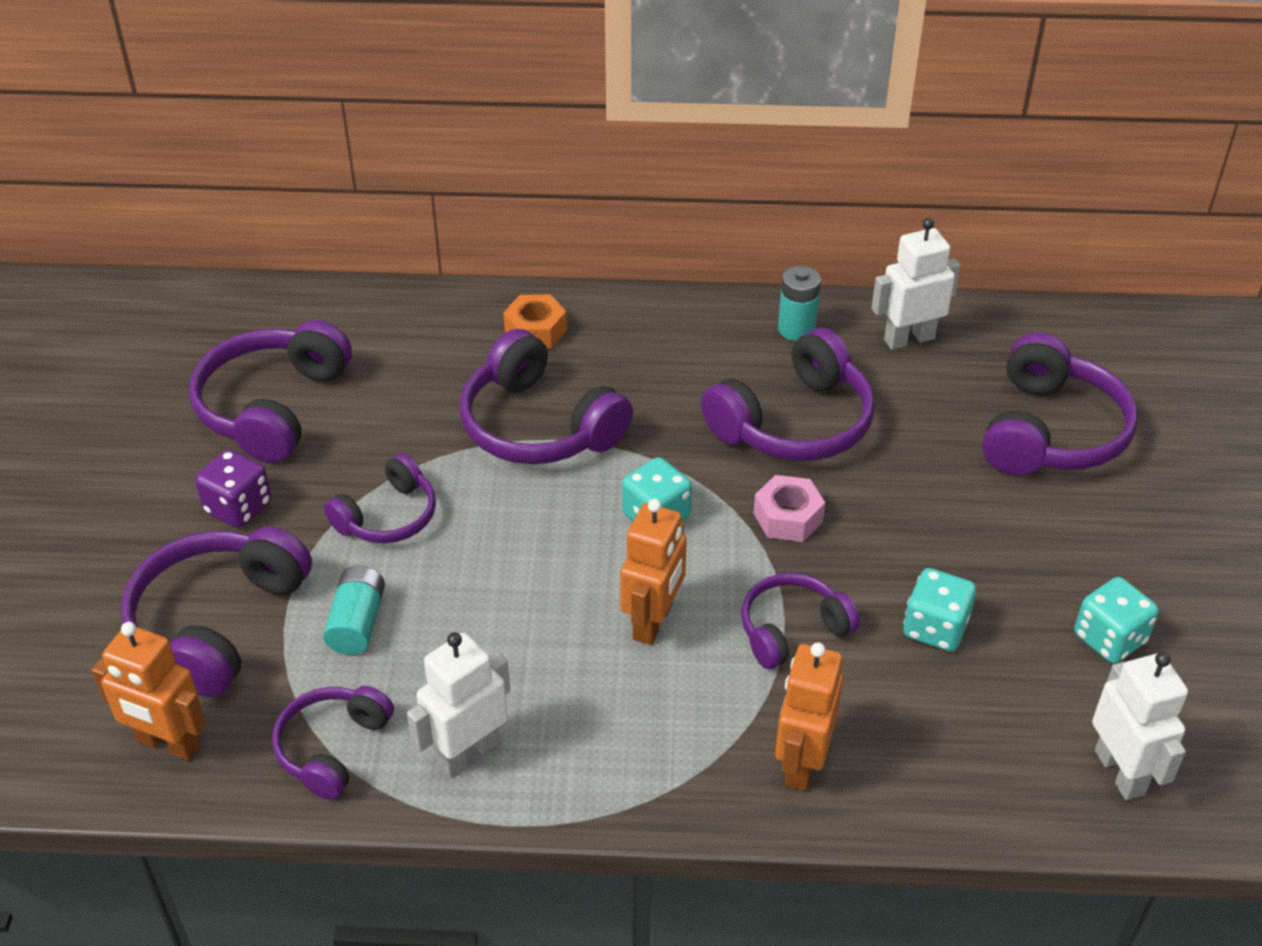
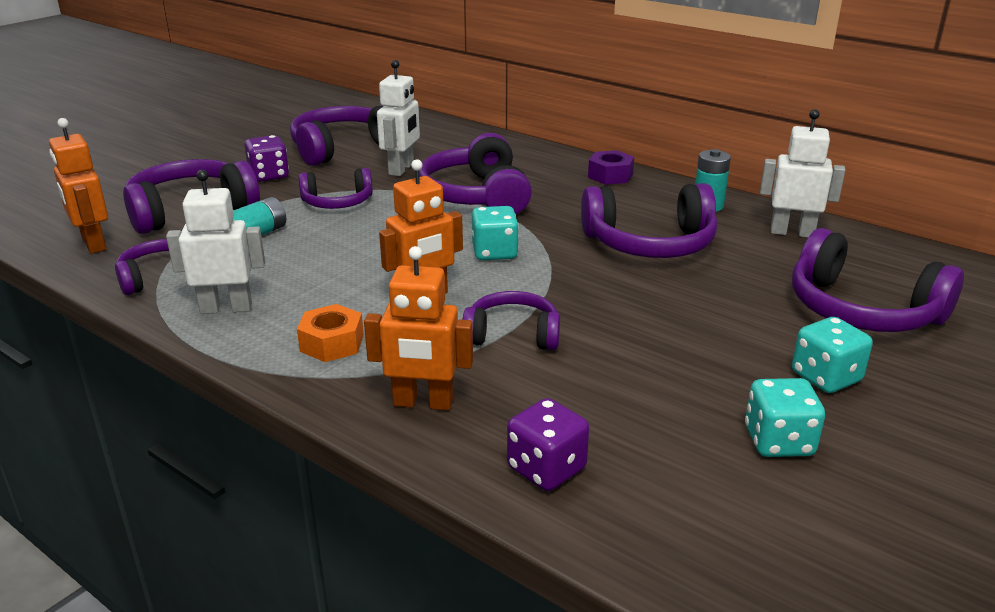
camera: 35 degrees right, 15 degrees down
(535, 331) = (530, 161): orange nut -> orange nut (332, 343)
(651, 319) = (610, 176): none -> purple nut
(788, 517) = (585, 283): pink nut -> none
(801, 763) = (423, 403): orange robot -> orange robot turned 135 degrees counterclockwise
(935, 628) = (625, 376): turquoise dice -> turquoise dice (825, 377)
(971, 775) = (546, 469): none -> purple dice
(1050, 431) = (861, 310): purple headphones -> purple headphones turned 75 degrees clockwise
(1120, 772) = (687, 529): white robot -> white robot (401, 169)

